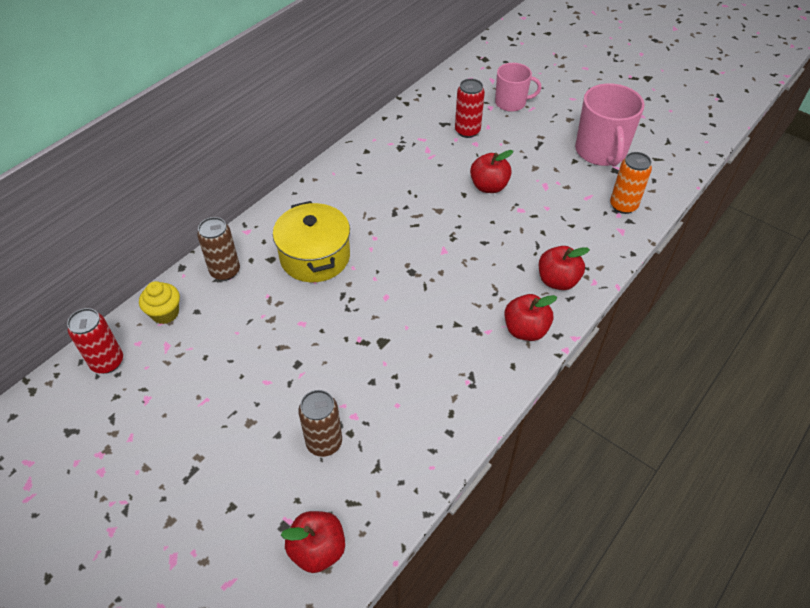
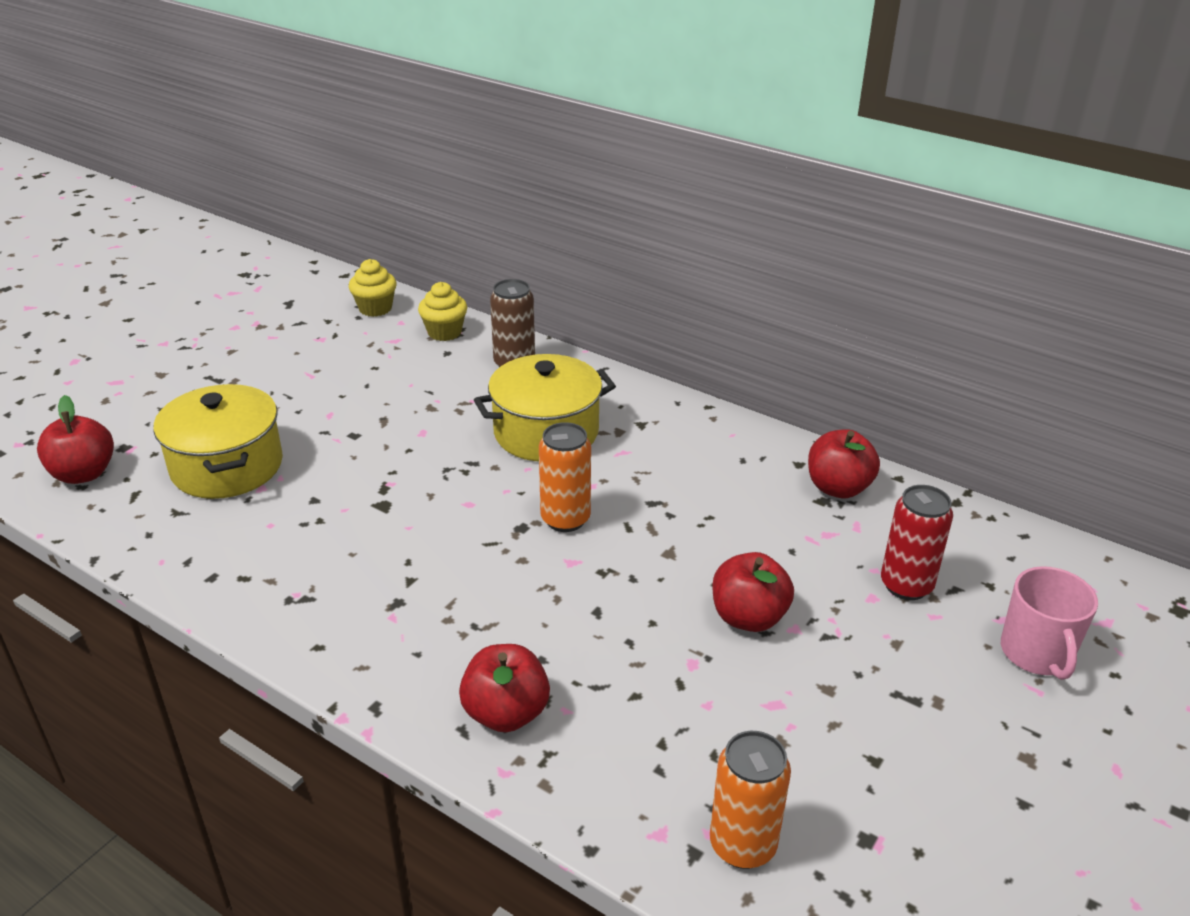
camera: 85 degrees right, 15 degrees down
(107, 362) = (375, 308): red can -> yellow cupcake
(324, 442) = (227, 466): brown can -> yellow pot
(406, 251) = (565, 519): none -> orange can
(525, 330) = (391, 664): red apple -> red apple (838, 488)
(601, 151) = (927, 815): pink mug -> none

